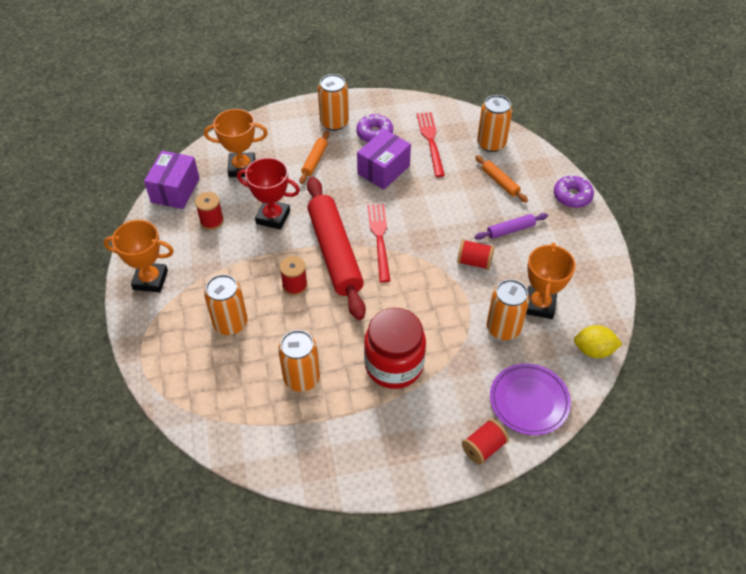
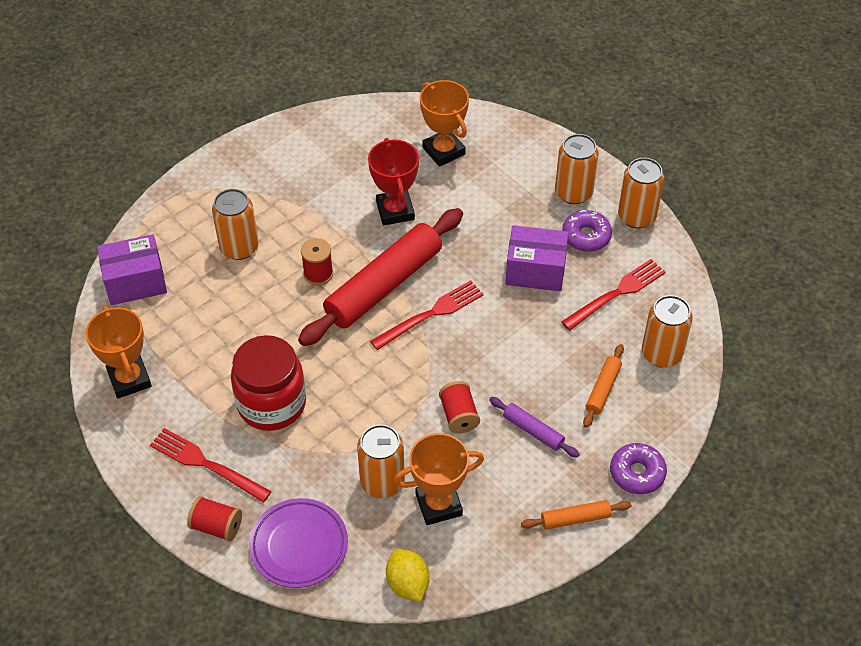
camera: 60 degrees right, 0 degrees up
(150, 280) = (250, 161): orange trophy -> orange trophy (129, 379)
(175, 190) = (373, 117): purple box -> purple box (135, 282)
(212, 221) = (354, 166): red spool -> none
(301, 378) = (210, 335): orange can -> orange can (636, 216)
(315, 161) = (501, 205): orange rolling pin -> orange rolling pin (575, 518)
(421, 432) = (205, 464): none -> red fork

